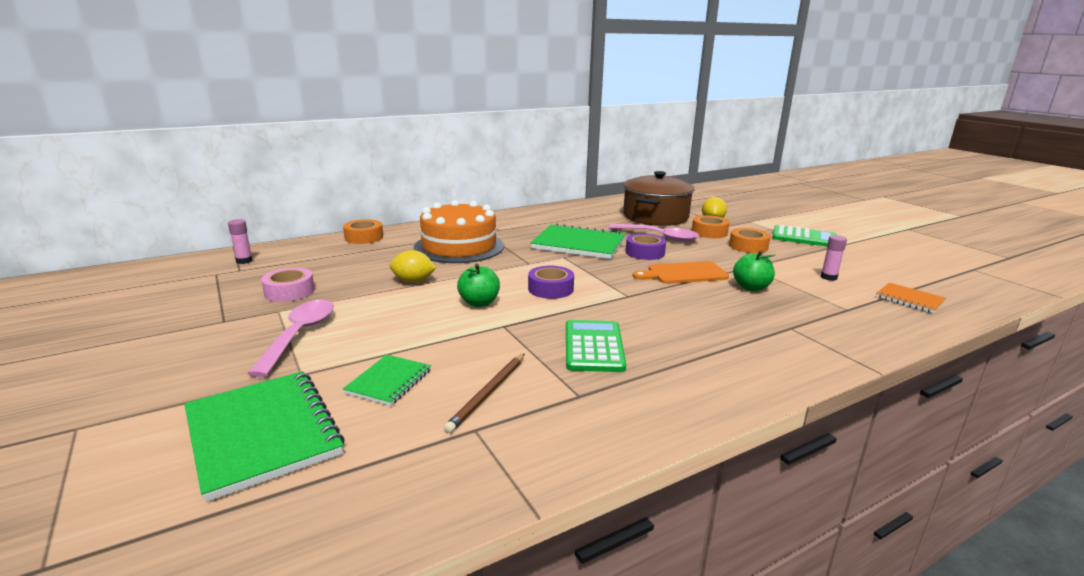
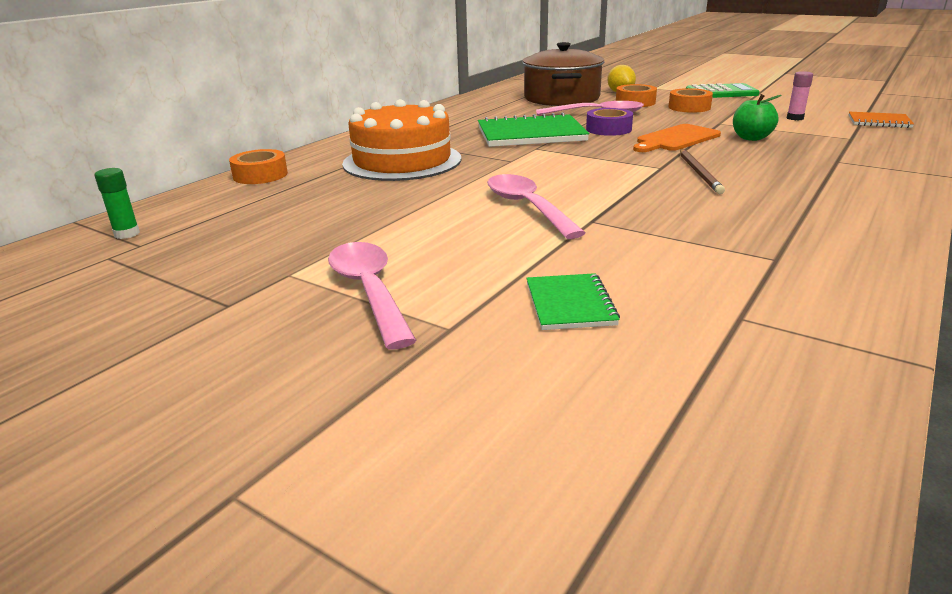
camera: 25 degrees left, 5 degrees up
(244, 261) = (127, 234): pink glue stick -> green glue stick
(263, 433) = (522, 402): green notebook -> none
(289, 291) = (264, 251): pink tape -> none
(413, 281) = (411, 204): yellow lemon -> none
(479, 303) = (527, 207): green apple -> pink spoon
(488, 393) = (692, 283): brown pencil -> brown pencil (699, 173)
(550, 289) = (577, 178): purple tape -> none
(593, 347) = (711, 216): green calculator -> none

